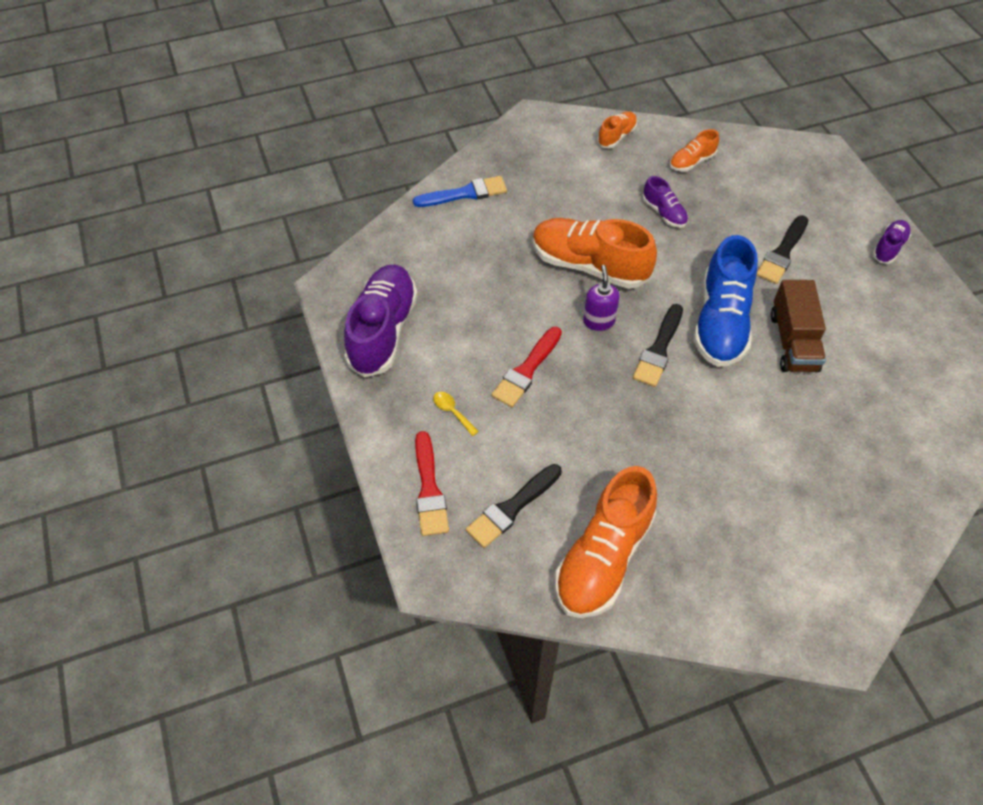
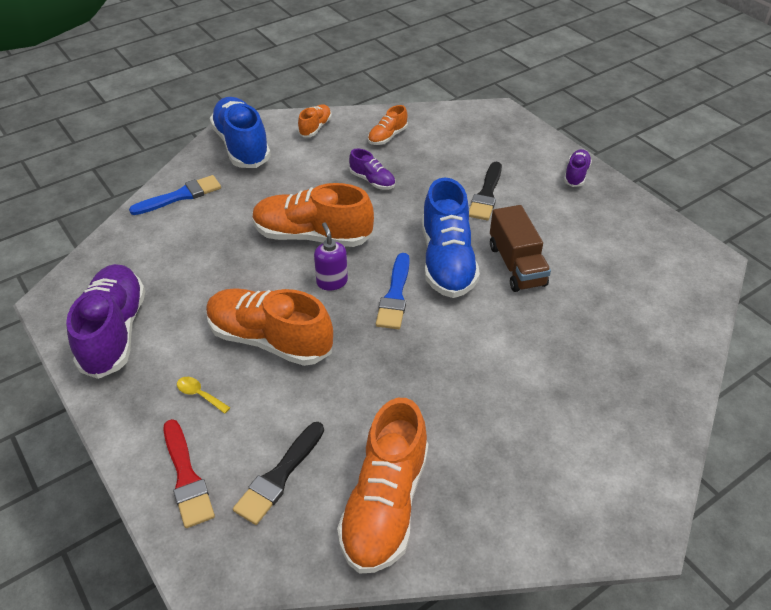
camera: 15 degrees left, 10 degrees down
(526, 370) = (269, 339): red brush -> orange shoe
(535, 145) = (242, 146): none -> blue shoe
(659, 349) = (395, 295): black brush -> blue brush

